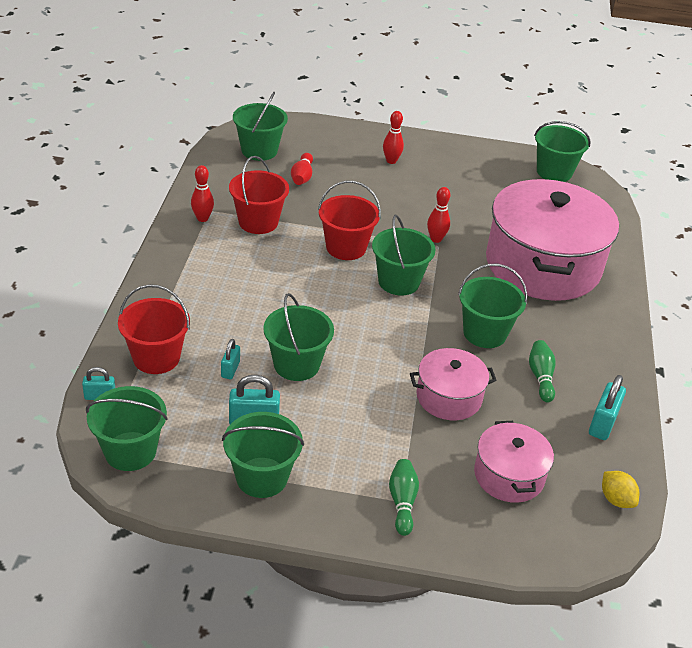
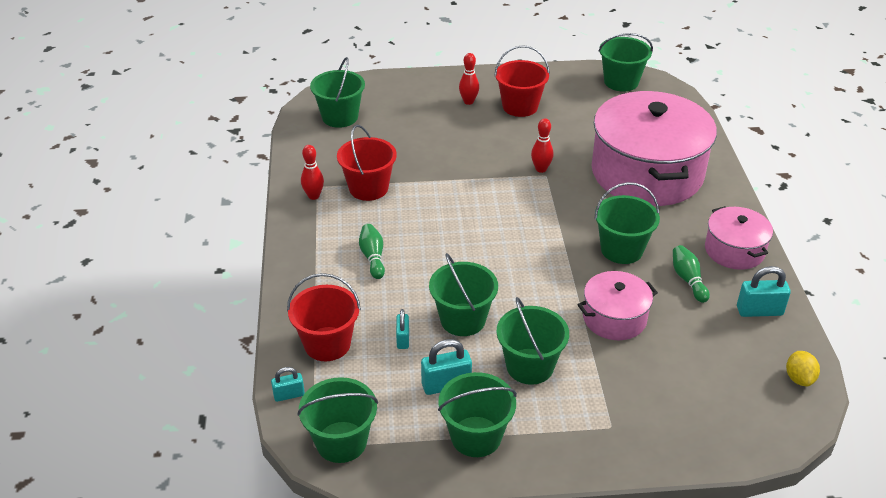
camera: 10 degrees left, 0 degrees up
(302, 177) = (391, 135): red bowling pin -> none
(346, 247) = (461, 195): red bucket -> red bucket (520, 106)
(399, 282) = (524, 218): green bucket -> green bucket (530, 366)
(402, 502) = (613, 428): green bowling pin -> green bowling pin (373, 257)
(509, 475) = (697, 379): pink pot -> pink pot (734, 250)
(602, 424) = (759, 311): turquoise padlock -> turquoise padlock turned 75 degrees clockwise
(616, 499) = (799, 378): yellow lemon -> yellow lemon turned 45 degrees clockwise

